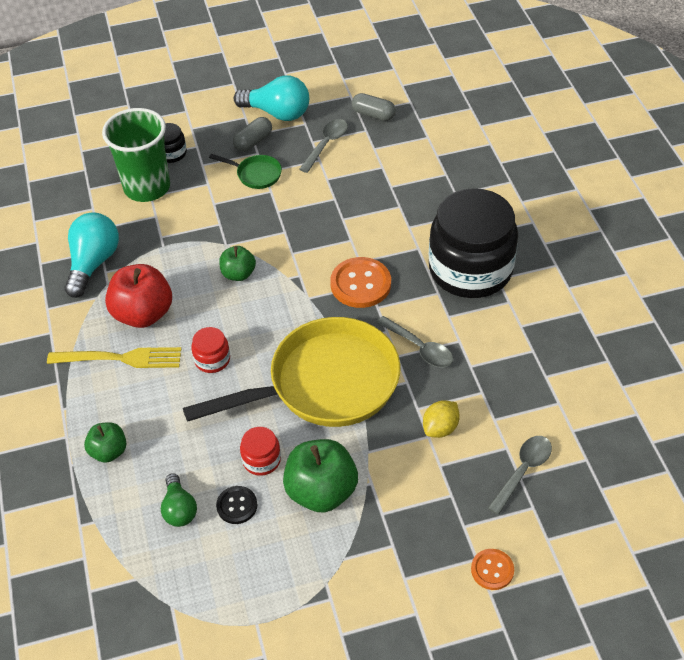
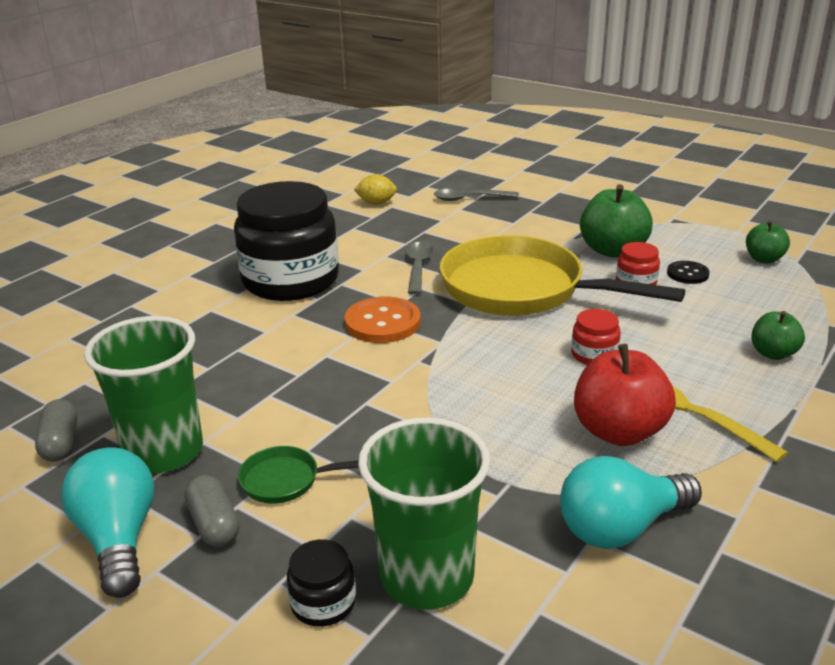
camera: 130 degrees left, 20 degrees down
(179, 509) = (739, 294): green light bulb -> none
(238, 274) = (470, 399): green apple -> green apple (764, 259)
(253, 142) = (214, 524): grey capsule -> grey capsule turned 60 degrees clockwise
(256, 174) = (286, 480): green pan -> green pan turned 75 degrees counterclockwise
(326, 144) = (164, 451): grey spoon -> green cup
(440, 428) = (482, 233): yellow lemon -> yellow lemon (376, 203)
(492, 570) = (557, 185): orange button -> none

